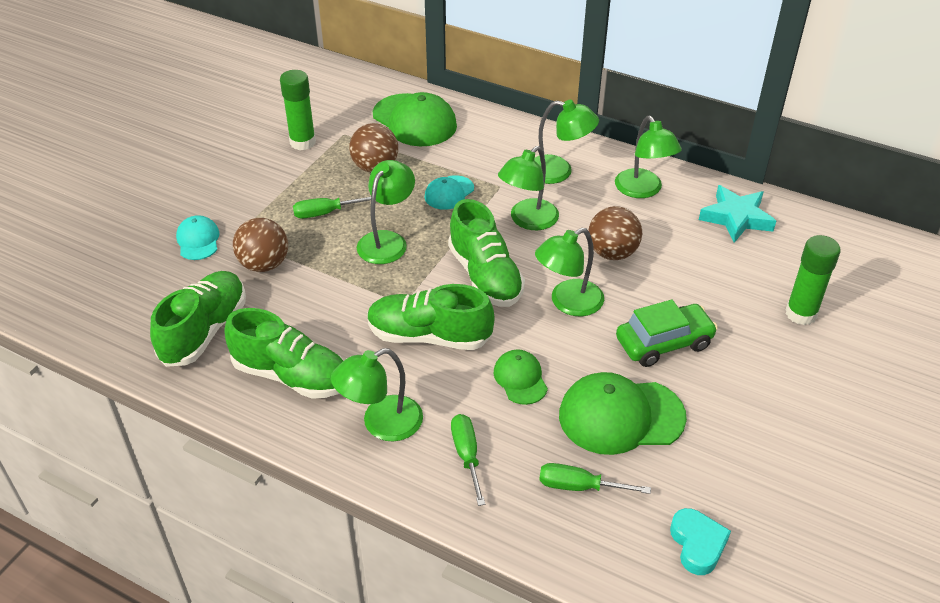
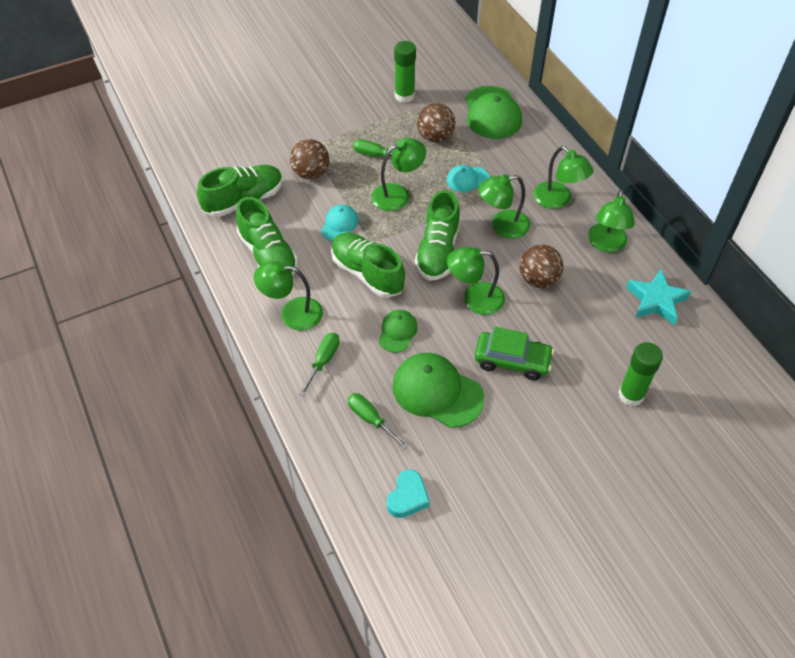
camera: 35 degrees right, 10 degrees up
(198, 240) = (286, 137): turquoise cap -> turquoise cap (339, 224)

